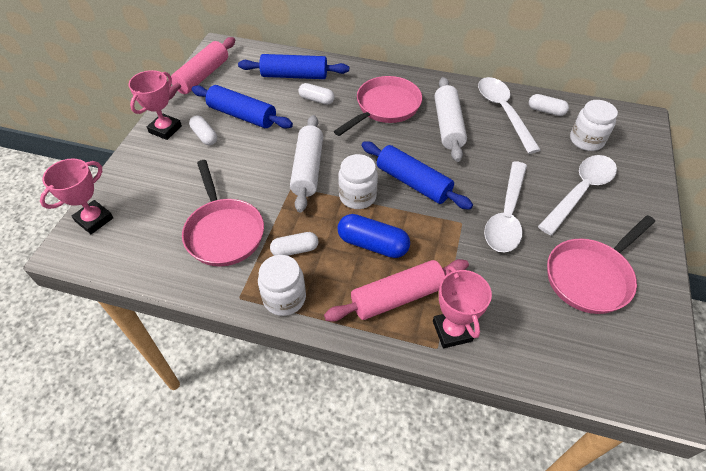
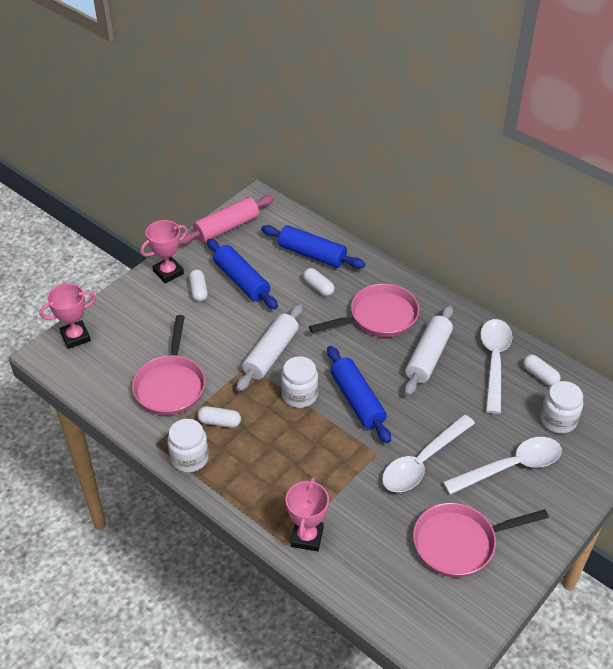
camera: 25 degrees right, 5 degrees down
(373, 244) = (286, 442): blue capsule -> none
(397, 297) = (280, 493): pink rolling pin -> none

